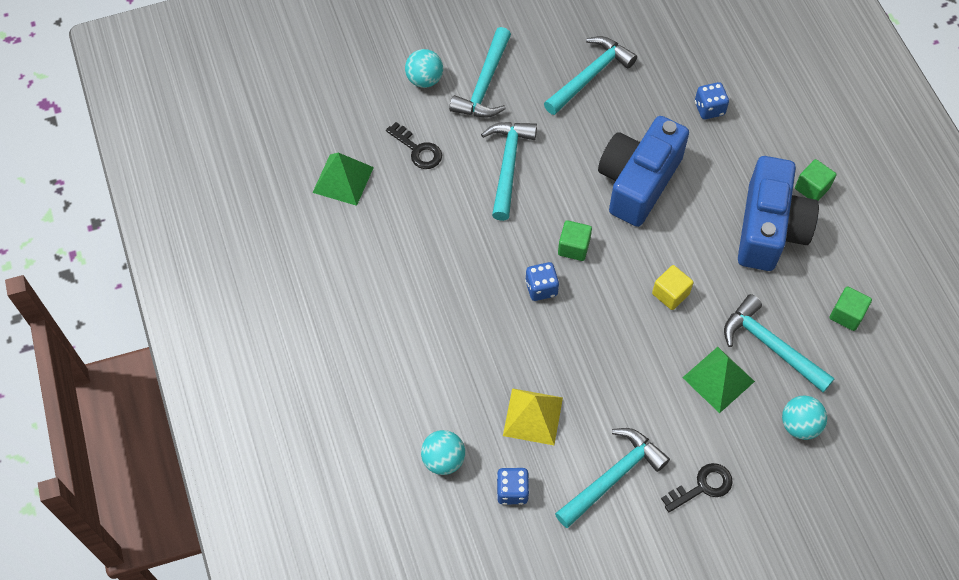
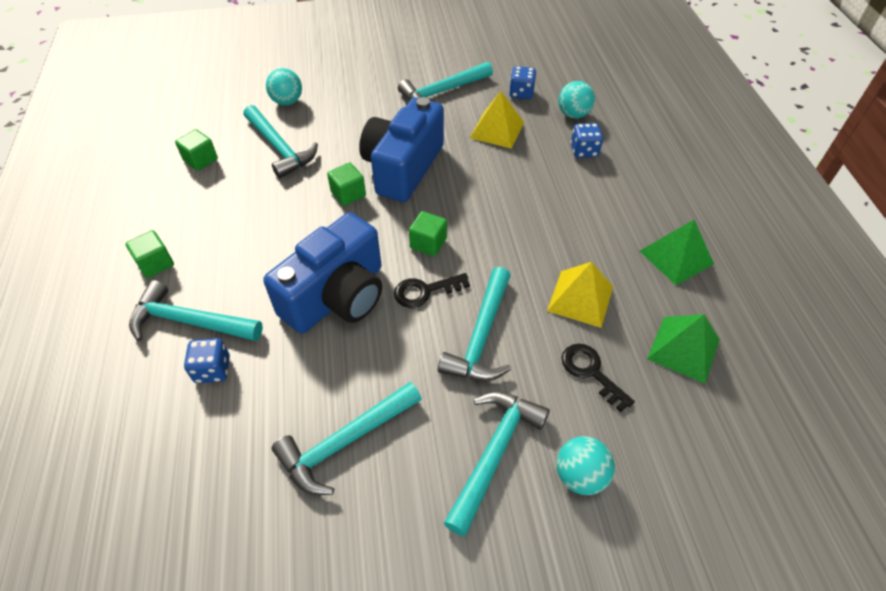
camera: 170 degrees left, 10 degrees down
(428, 212) = (580, 298): none -> yellow pyramid
(541, 288) = (470, 214): blue dice -> blue dice (584, 151)
(670, 294) = (348, 194): yellow cube -> green cube
(702, 487) = (378, 80): black key -> black key (425, 291)
(718, 379) = (335, 133): green pyramid -> green pyramid (676, 257)
(749, 142) = (190, 321): none -> turquoise hammer
(769, 229) = (224, 233): blue camera -> blue camera (403, 167)

